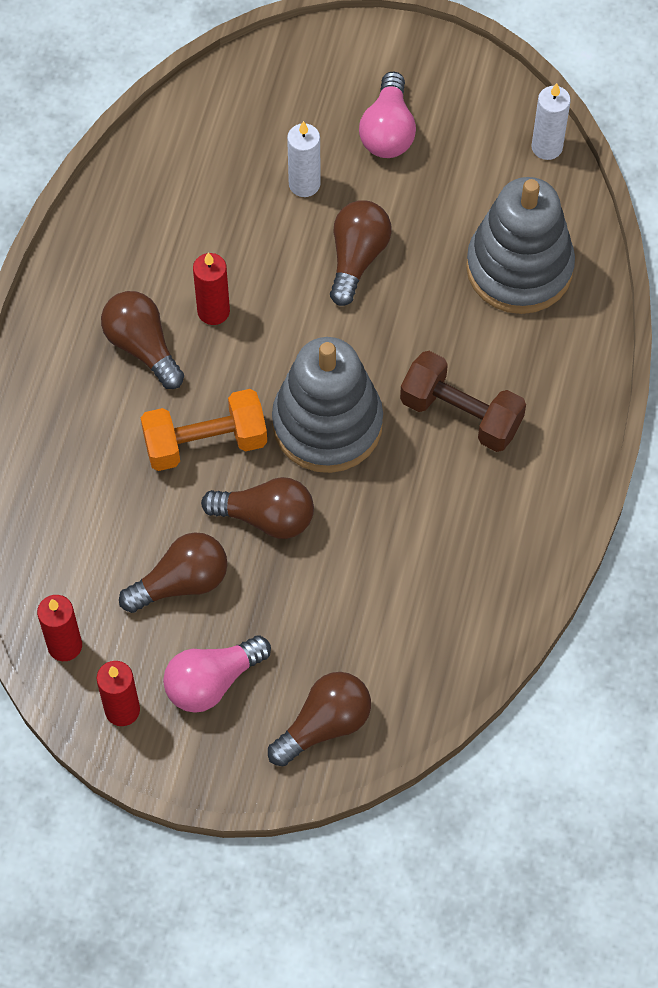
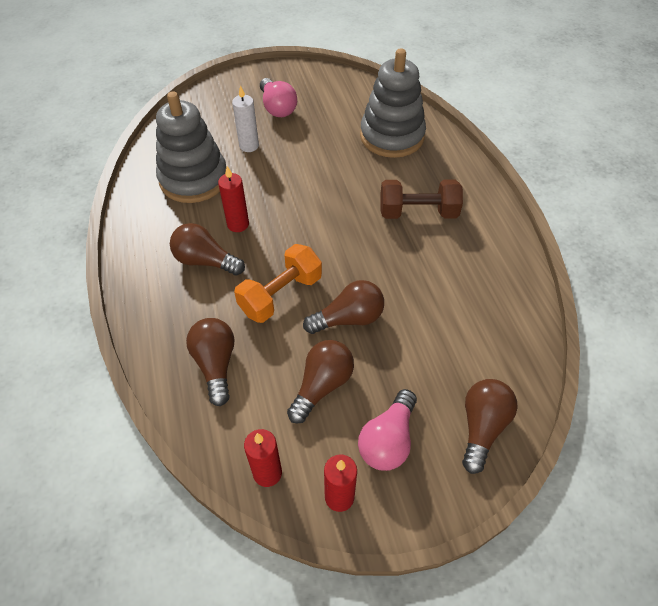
camera: 30 degrees left, 10 degrees down
(327, 424) = (347, 251): grey stacking toy -> grey stacking toy (193, 179)
(357, 258) = (303, 166): brown light bulb -> brown light bulb (215, 364)
(547, 147) = (363, 85): white candle -> none

